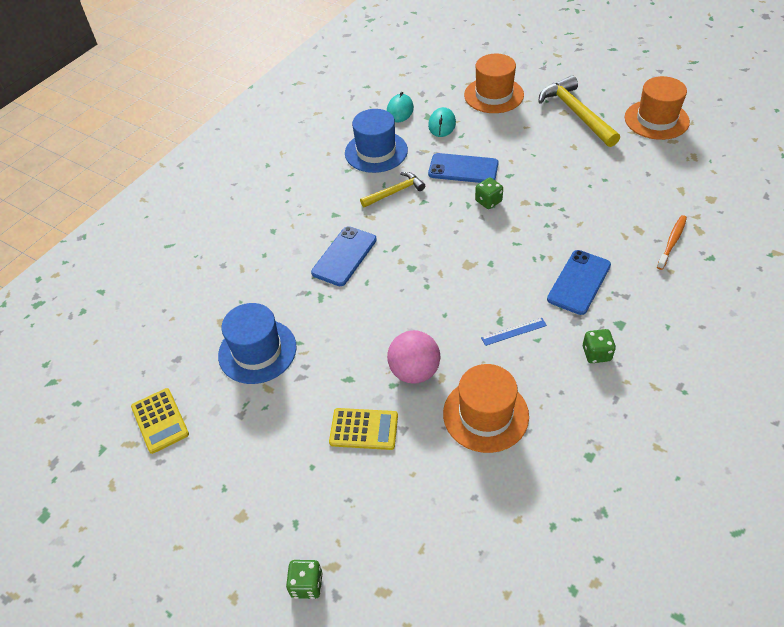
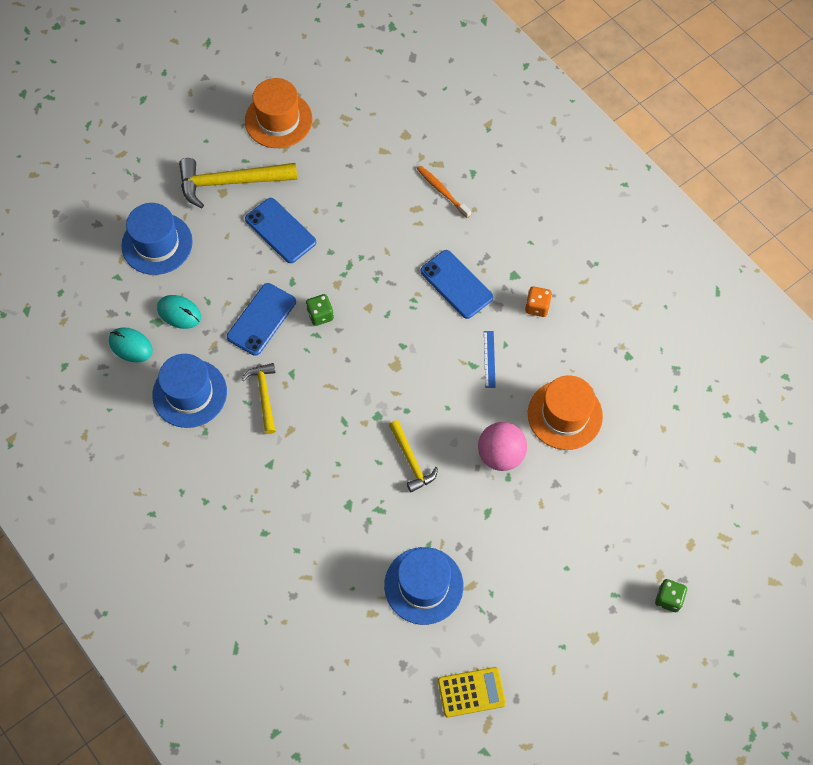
camera: 75 degrees left, 15 degrees up
(344, 256) = (334, 472): blue phone -> blue phone (280, 230)
(364, 429) = (544, 515): yellow calculator -> none
(377, 304) = (411, 461): none -> yellow hammer
(493, 95) = (157, 244): orange hat -> blue hat
(596, 354) = (537, 307): green dice -> orange dice

